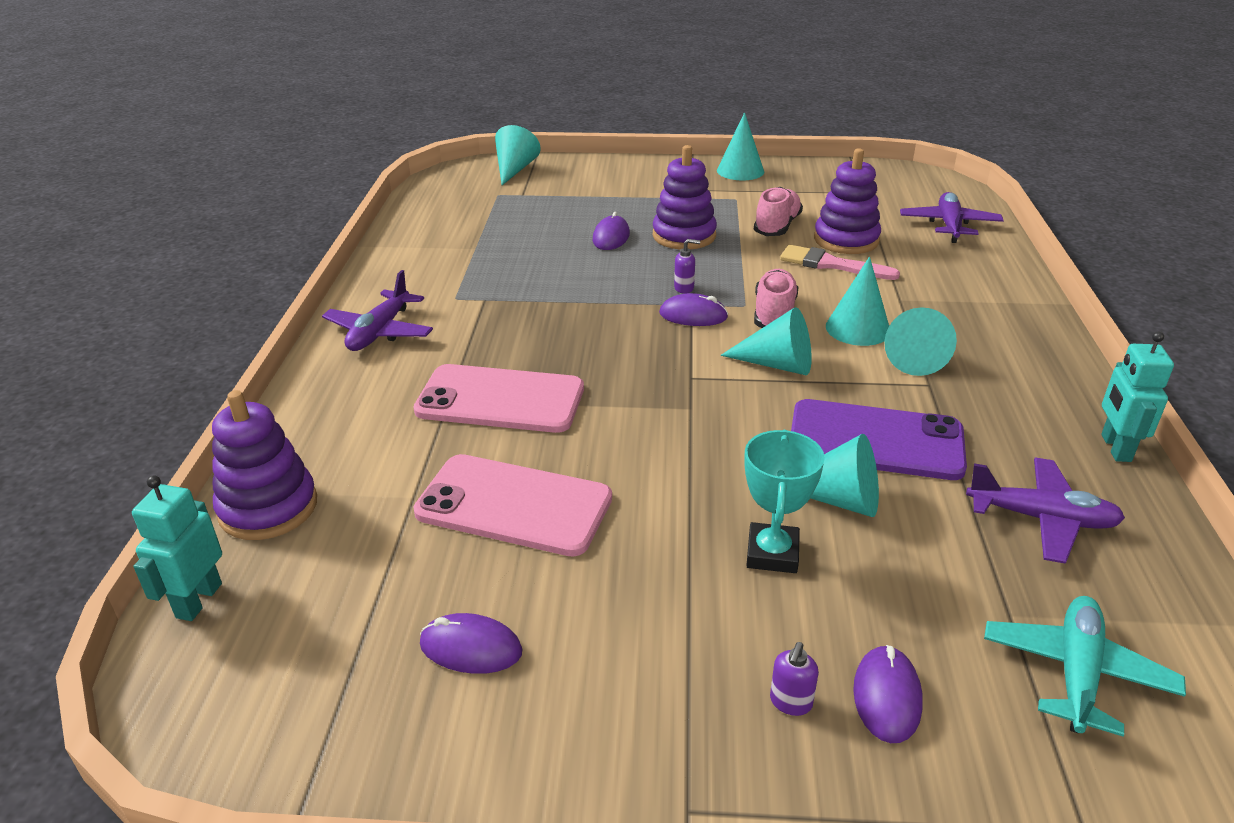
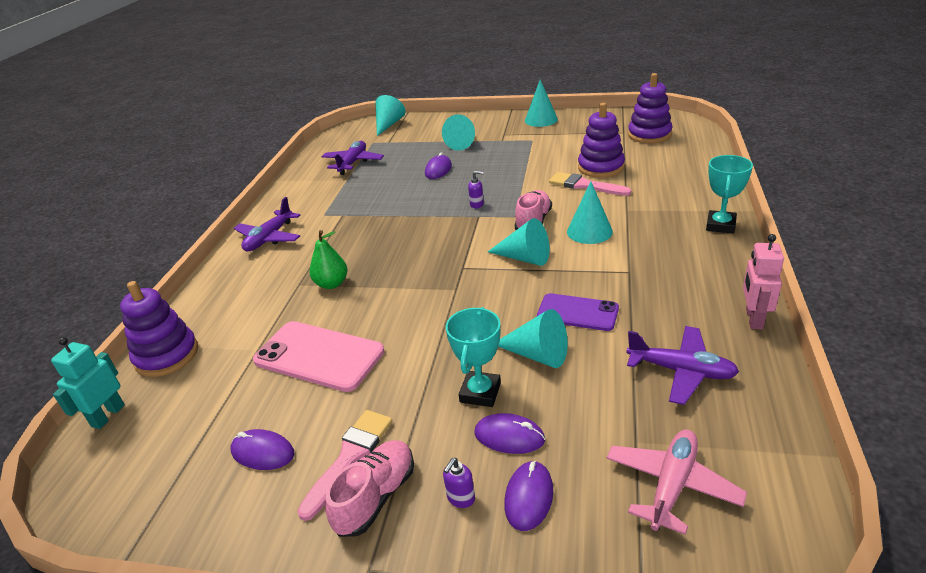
camera: 10 degrees right, 0 degrees up
(500, 400) = (332, 284): pink phone -> green pear
(608, 651) = (349, 458): none -> pink brush
(684, 236) = (488, 167): purple stacking toy -> purple stacking toy (649, 135)
(693, 315) = (477, 224): purple mouse -> purple mouse (509, 436)
(777, 227) = (554, 159): pink shoe -> pink shoe (376, 497)
(876, 440) = (577, 312): purple phone -> purple phone, size x0.64
(913, 357) = (623, 252): turquoise cone -> turquoise cone (463, 143)
(949, 225) = (679, 154): purple plane -> purple plane (353, 163)
(1034, 323) = (720, 225): none -> turquoise trophy
(1076, 673) = (672, 485): turquoise plane -> pink plane
(1115, 448) = (753, 319): turquoise robot -> pink robot

